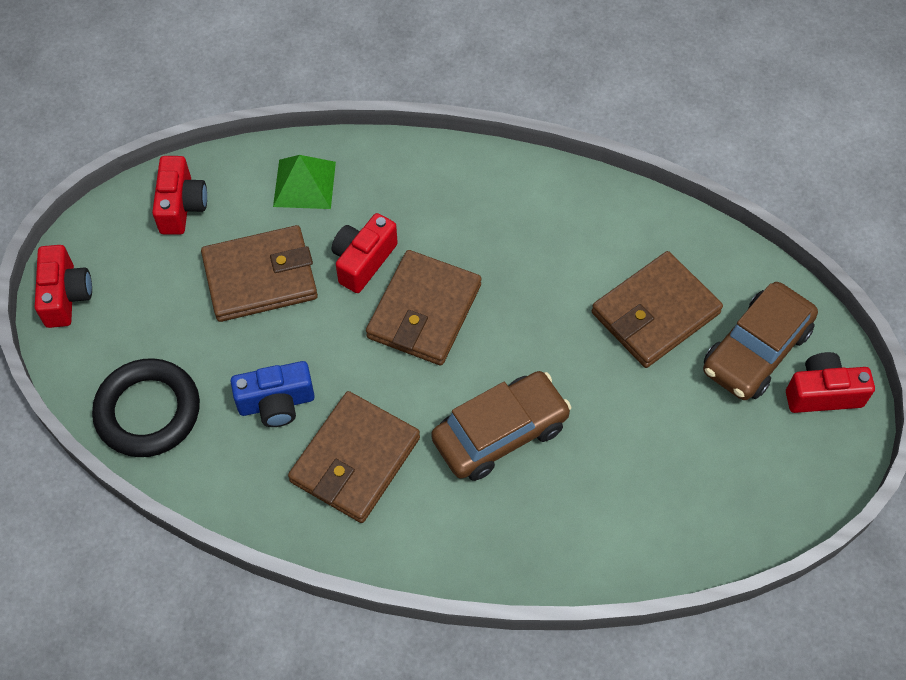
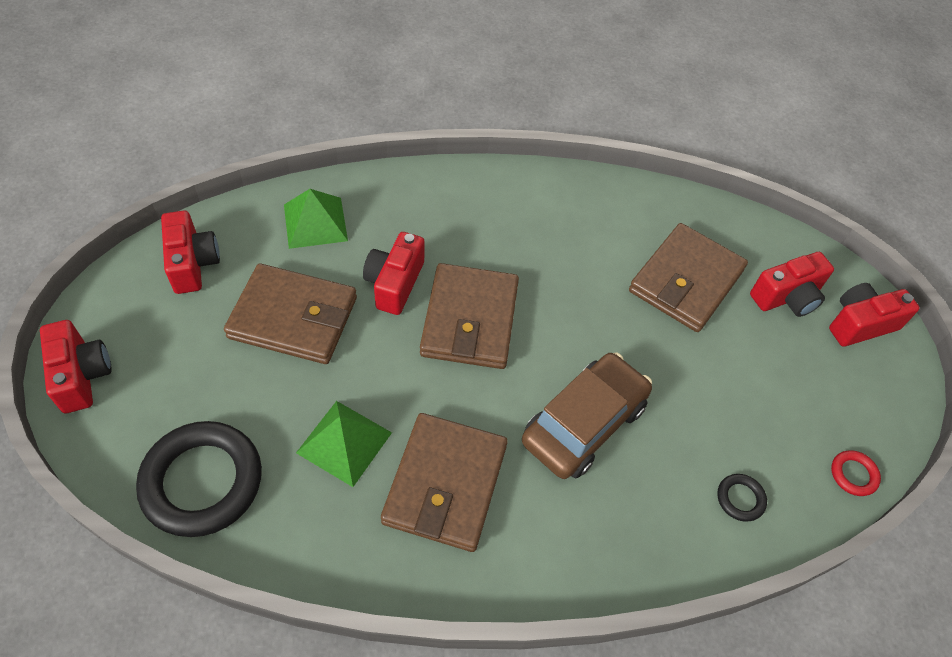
camera: 20 degrees left, 5 degrees down
(260, 277) = (293, 318): brown wallet -> brown wallet turned 45 degrees clockwise
(276, 403) = (344, 442): blue camera -> green pyramid
(623, 534) = (740, 499): none -> black ring
(745, 537) = (853, 474): none -> red ring
(756, 350) = (787, 297): brown car -> red camera

